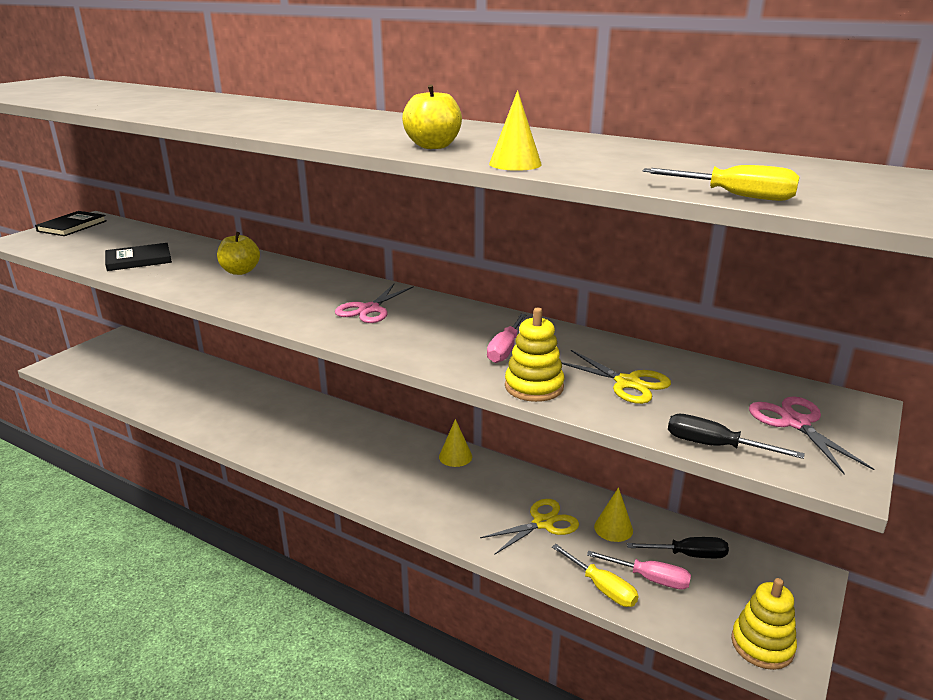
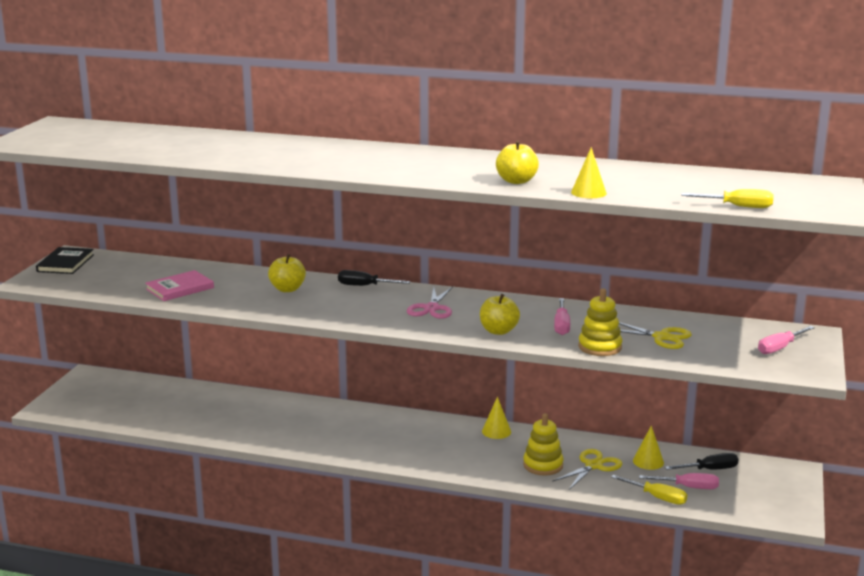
camera: 15 degrees left, 5 degrees down
(139, 260) = (180, 288): black book -> pink book
(421, 347) = (498, 331): none -> yellow apple
(715, 446) = (736, 367): black screwdriver -> black screwdriver (365, 286)
(762, 645) = (777, 511): yellow stacking toy -> yellow stacking toy (543, 465)
(795, 423) = (780, 348): pink scissors -> pink screwdriver

